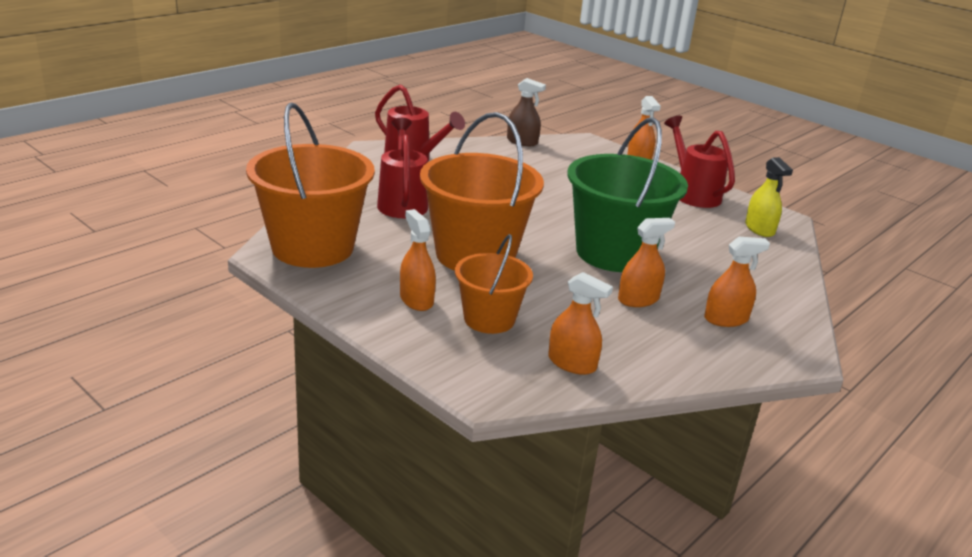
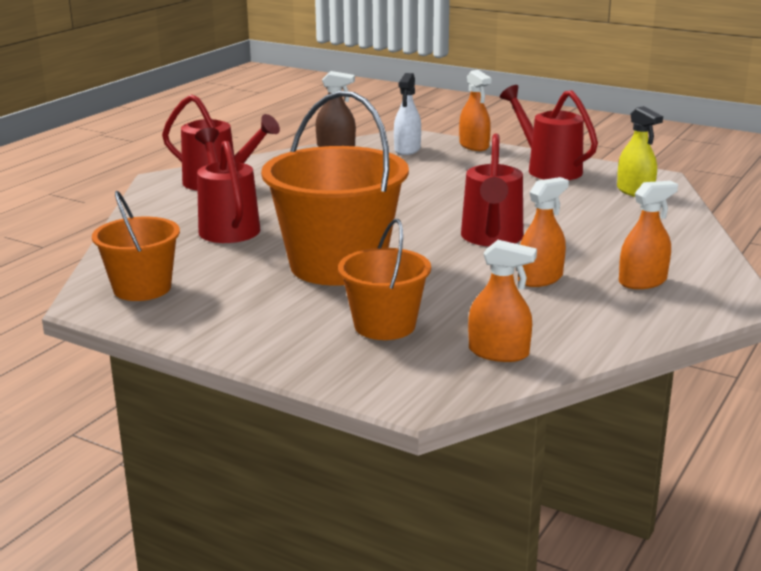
camera: 10 degrees left, 5 degrees down
(313, 247) = (142, 288): orange bucket -> orange bucket, size x0.57
(416, 300) = (291, 320): orange spray bottle -> none
(580, 154) = (407, 149): none -> white spray bottle
(614, 253) = (491, 238): green bucket -> red watering can

